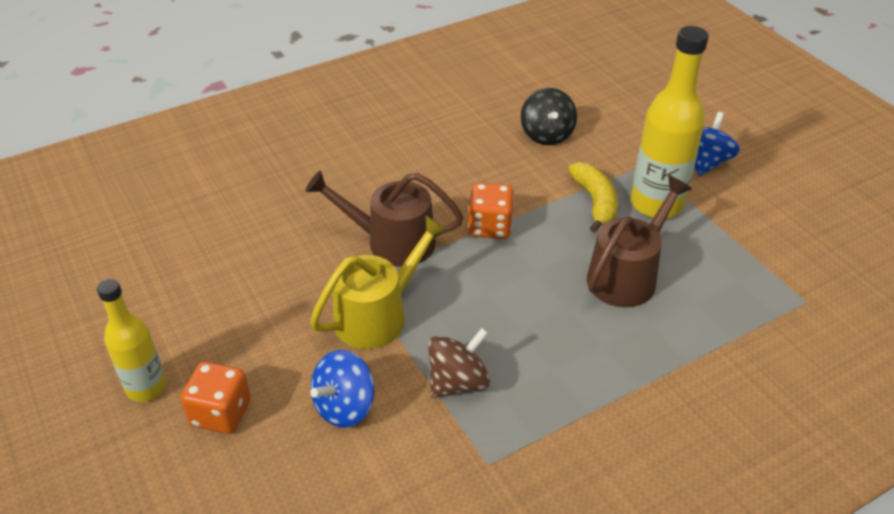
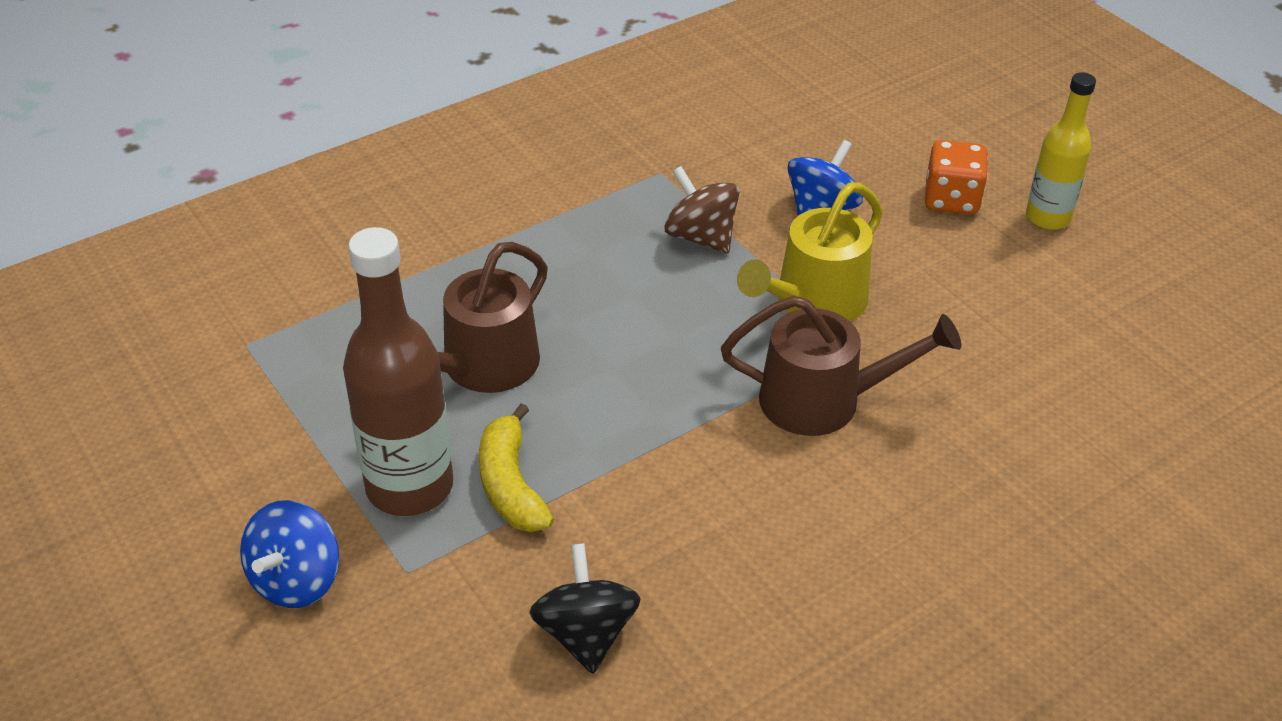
camera: 175 degrees right, 0 degrees up
(458, 382) = (701, 237): brown spinning top -> brown spinning top turned 90 degrees clockwise
(490, 227) = (680, 432): orange dice -> none
(656, 204) = (410, 487): yellow bottle -> brown bottle

